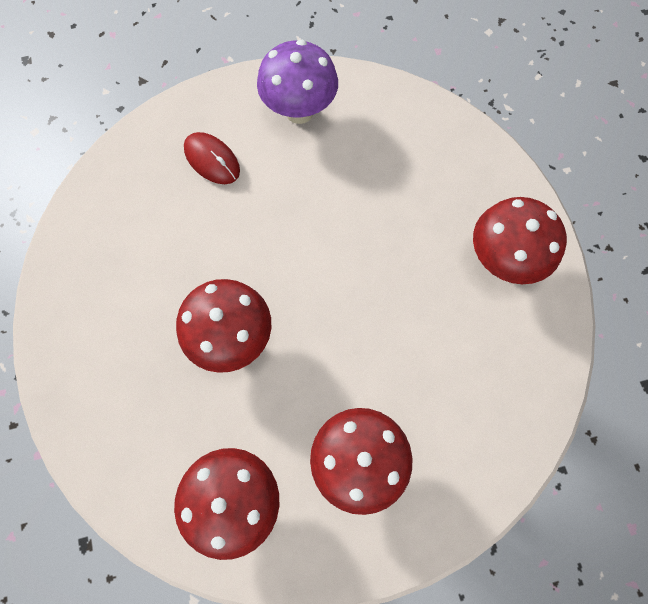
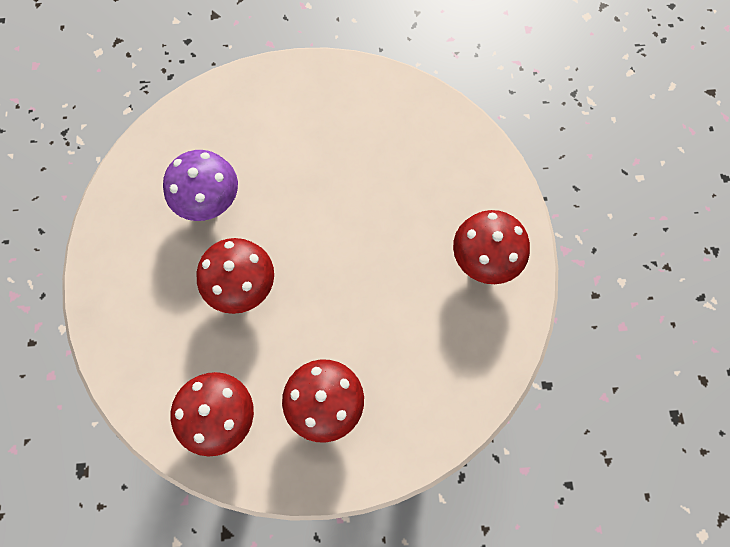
camera: 10 degrees right, 0 degrees up
(212, 160) = (253, 133): red mouse -> none
(299, 111) = (337, 101): purple mushroom -> purple mushroom (210, 202)

